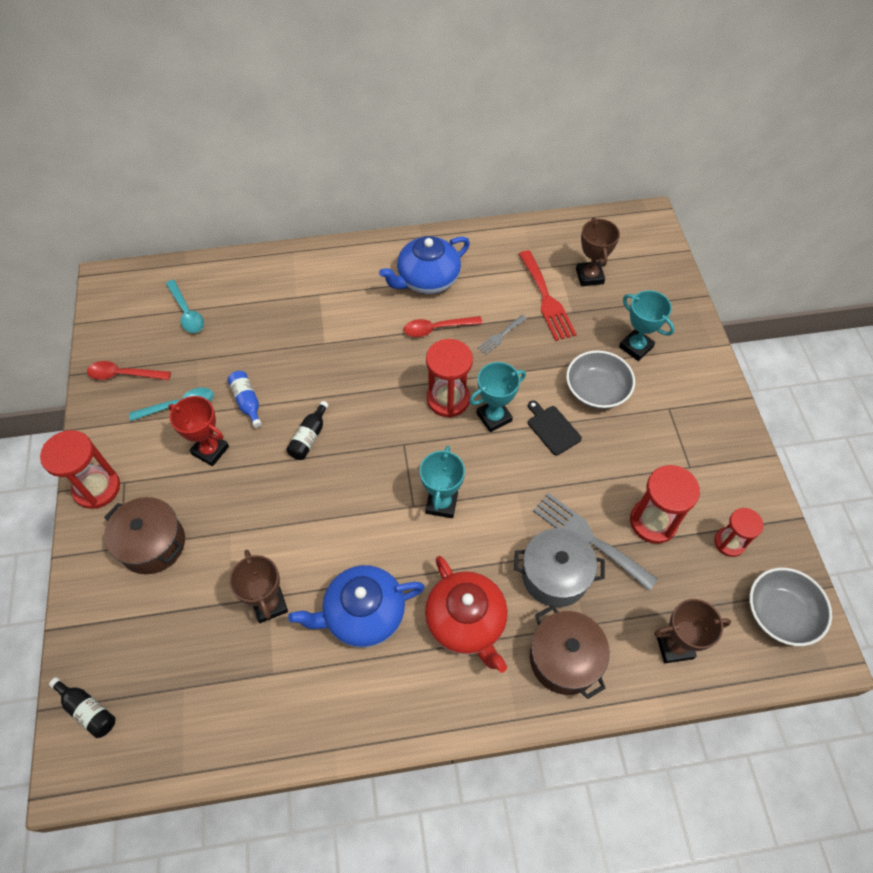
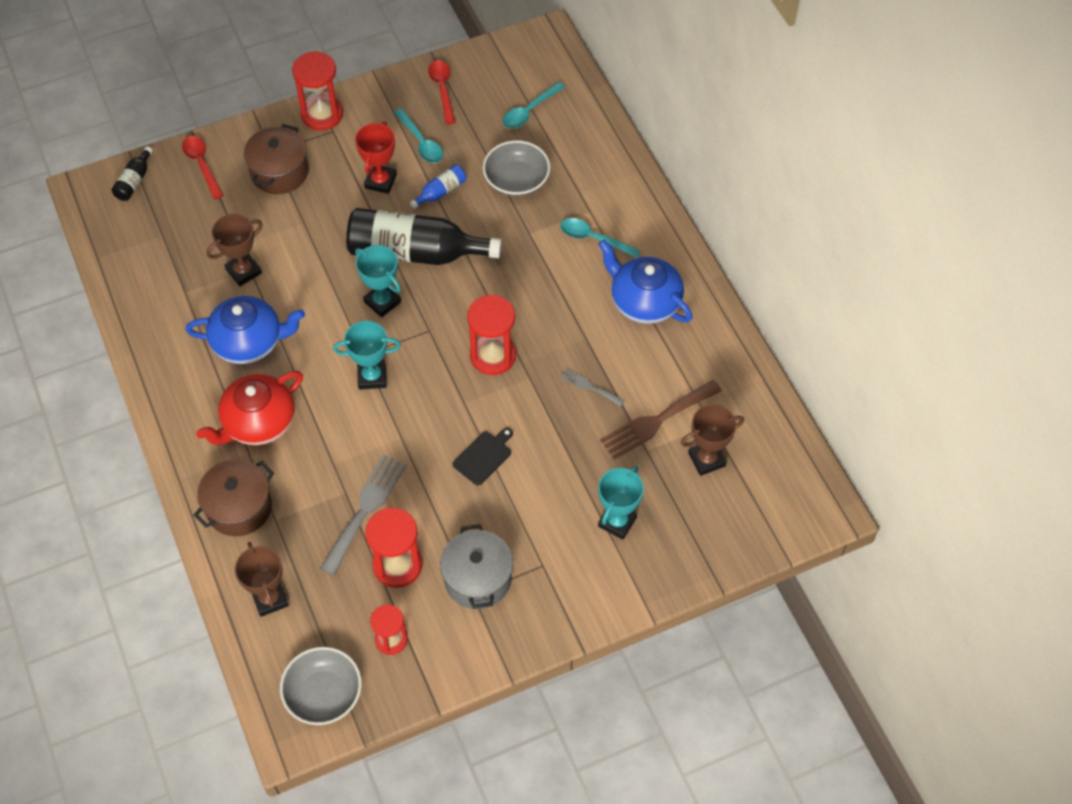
camera: 75 degrees right, 0 degrees up
(309, 437) = (415, 252): black bottle -> black bottle, size x2.34
(349, 298) = (593, 238): none -> turquoise spoon
(363, 614) = (249, 342): blue teapot -> blue teapot turned 120 degrees clockwise
(436, 328) = (579, 325): red spoon -> red spoon (202, 165)
(494, 417) = (482, 401): turquoise trophy -> turquoise trophy (382, 302)
(546, 299) = (656, 421): red fork -> brown fork
(555, 575) = (319, 486): grey pot -> grey pot (477, 578)
(596, 390) = (545, 490): grey bowl -> grey bowl (516, 180)

